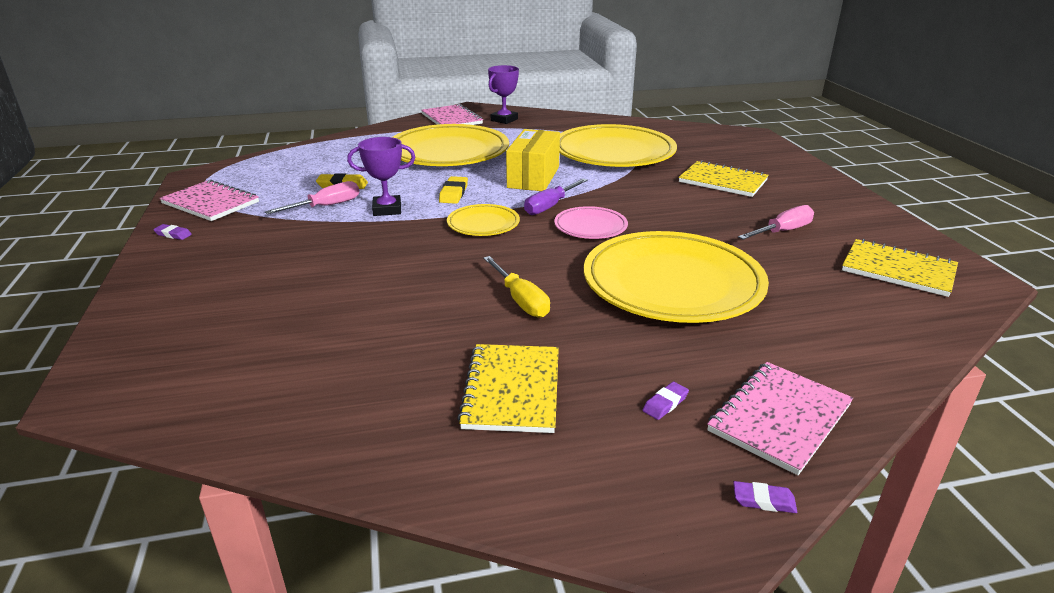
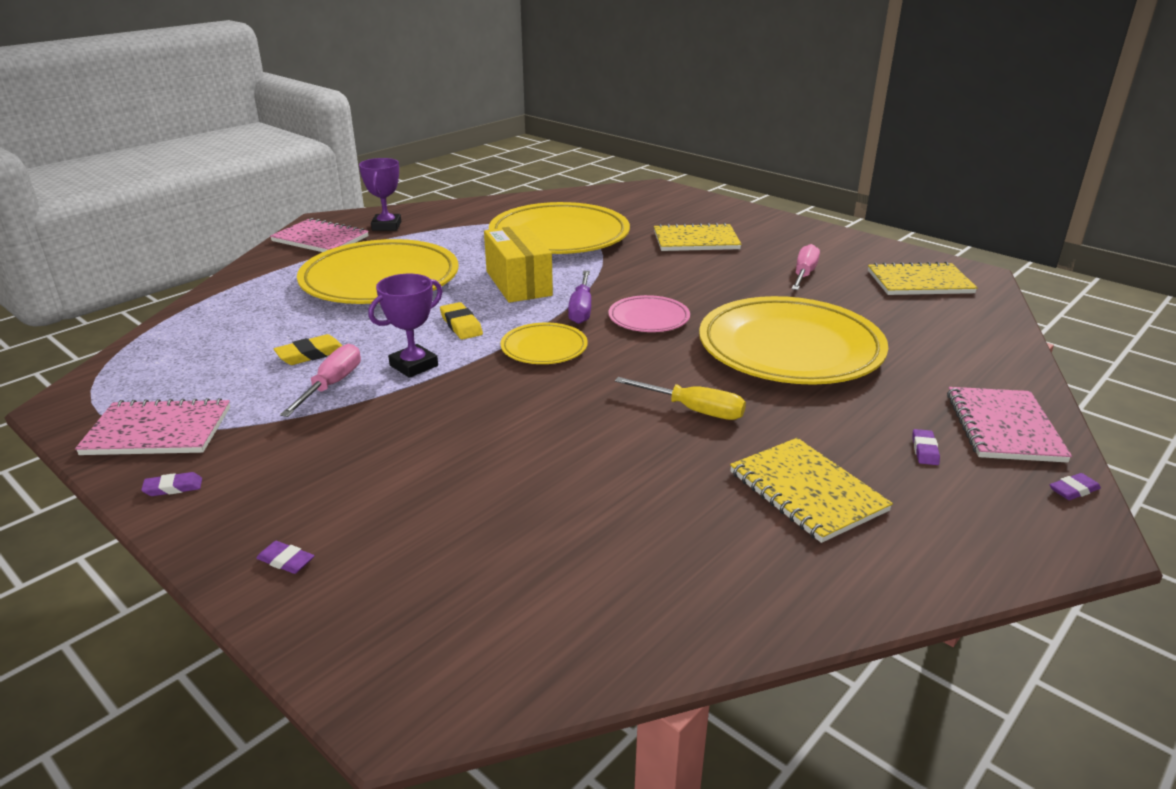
camera: 35 degrees left, 0 degrees up
(160, 293) = (286, 561): none -> purple eraser

